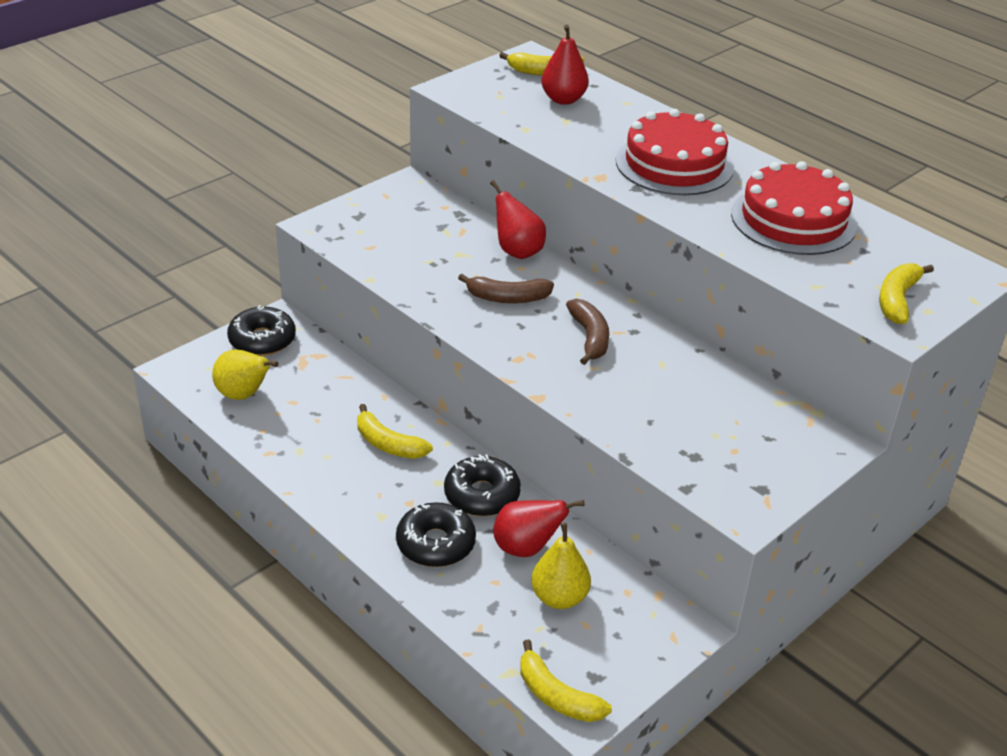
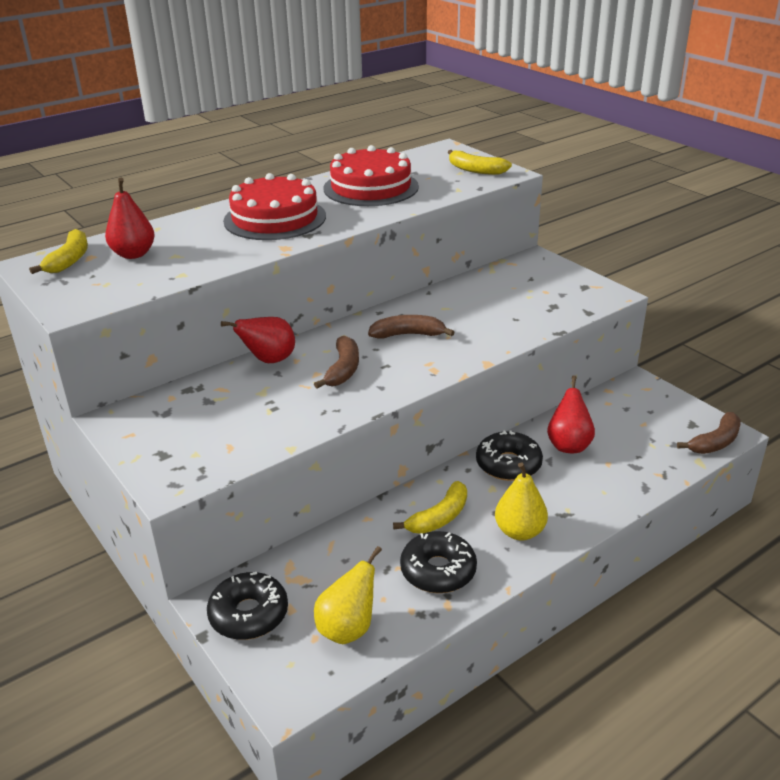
camera: 80 degrees left, 5 degrees down
(435, 544) = (569, 493): black donut -> black donut (438, 571)
(556, 696) = (715, 442): yellow banana -> brown banana
(559, 597) = (619, 433): yellow pear -> yellow pear (519, 531)

